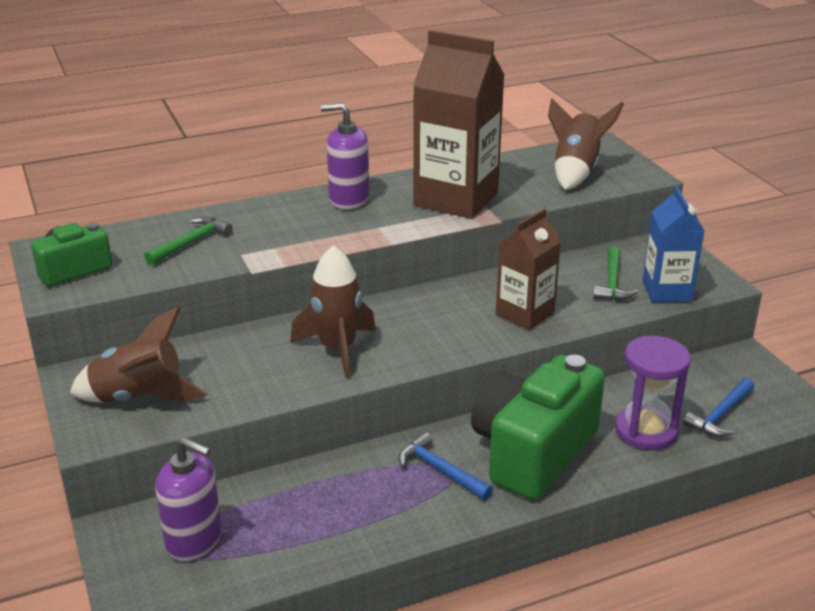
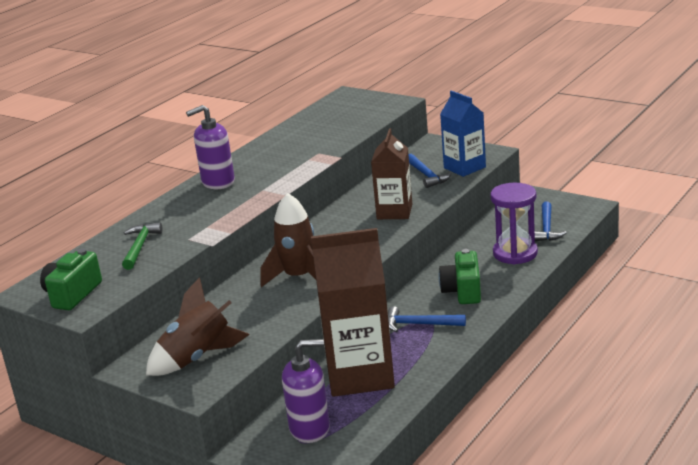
camera: 30 degrees left, 5 degrees down
(456, 199) = (293, 156): brown carton -> brown carton (360, 375)
(532, 451) = (462, 291): green camera -> green camera, size x0.54
(576, 171) = (350, 114): brown rocket -> none
(612, 282) = (427, 175): green hammer -> blue hammer

